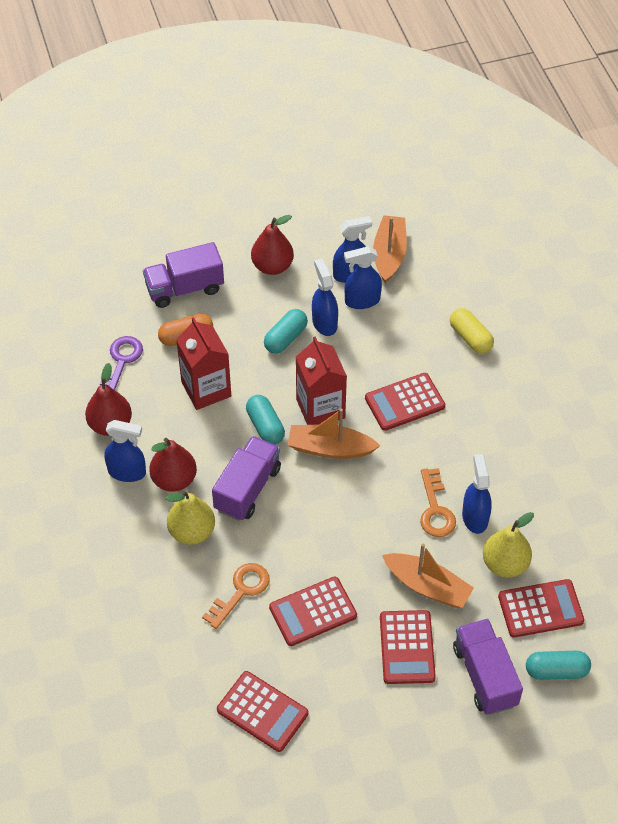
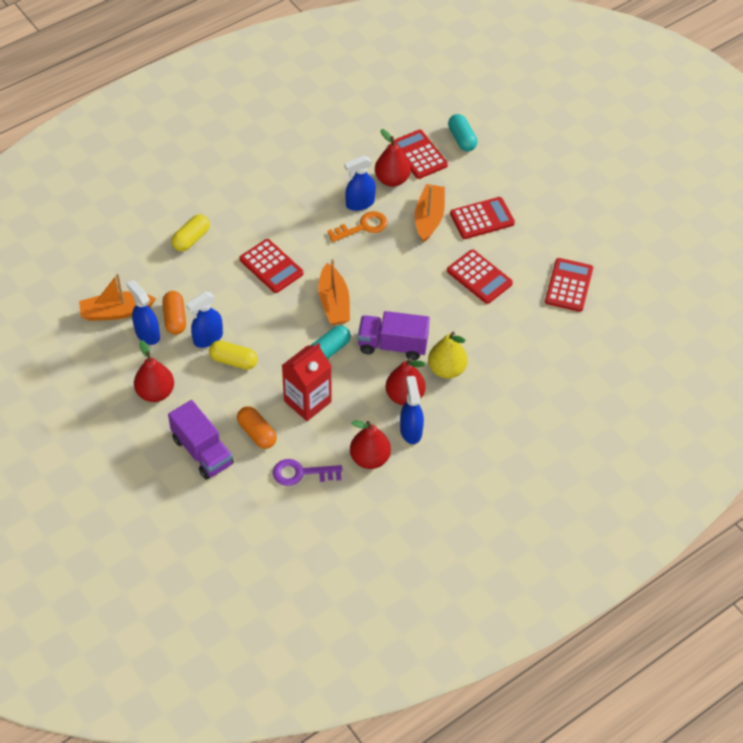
camera: 110 degrees left, 0 degrees up
(241, 591) = (482, 324): orange key -> none
(285, 338) = (233, 361): turquoise capsule -> yellow capsule
(320, 409) = (298, 318): red carton -> none
(362, 301) = (175, 318): blue spray bottle -> orange capsule
(485, 676) = (483, 174): purple truck -> none
(505, 564) = (392, 179): yellow pear -> red pear

